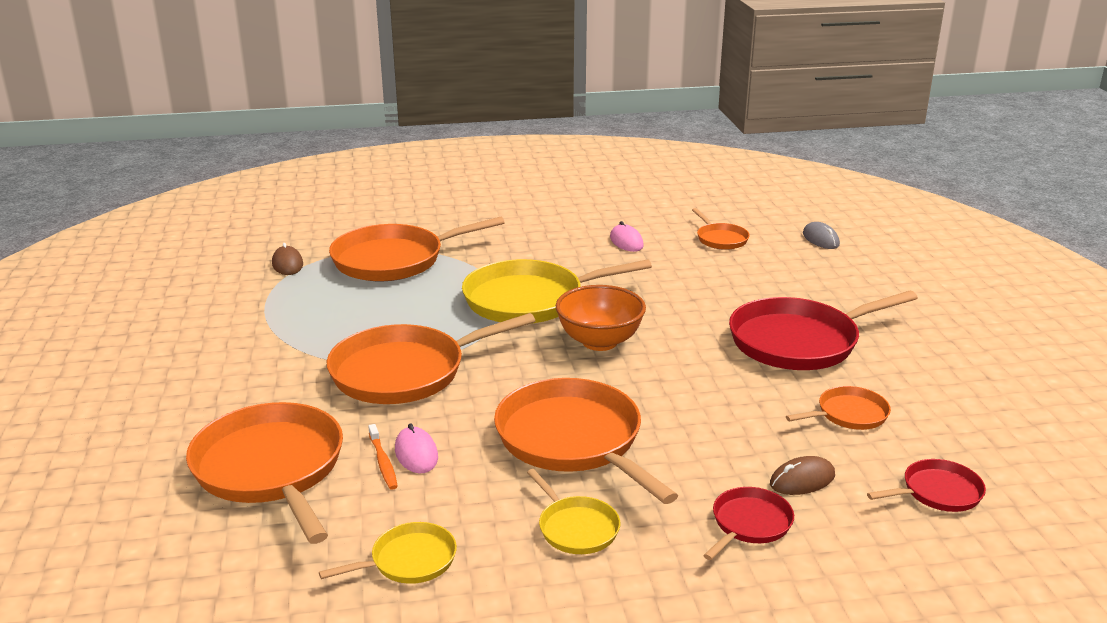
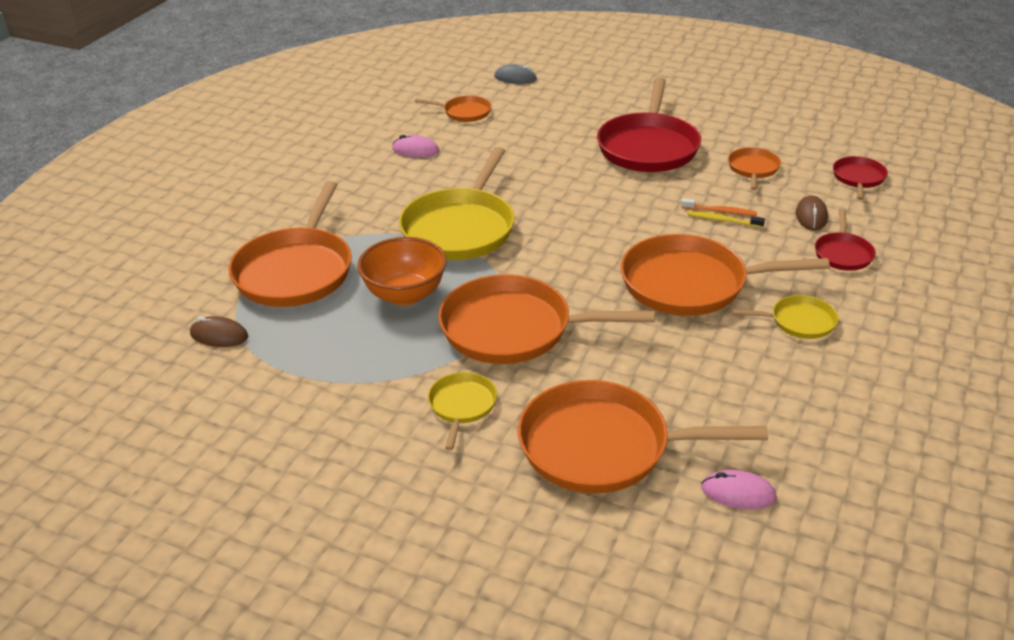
camera: 55 degrees left, 10 degrees up
(383, 462) = (644, 382): orange toothbrush -> orange toothbrush (720, 212)
(404, 372) = (513, 329): orange pan -> orange pan turned 90 degrees clockwise
(409, 560) = (785, 409): yellow pan -> yellow pan (462, 406)
(416, 453) = (645, 362): pink mouse -> pink mouse (738, 493)
(599, 342) = (563, 222): orange bowl -> orange bowl (405, 295)
(716, 425) = (723, 220): none -> yellow toothbrush
(749, 524) = (843, 254): red pan -> red pan turned 150 degrees counterclockwise

